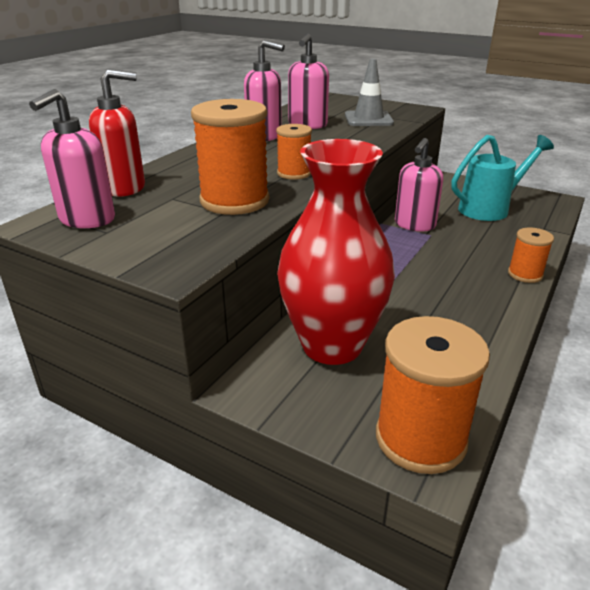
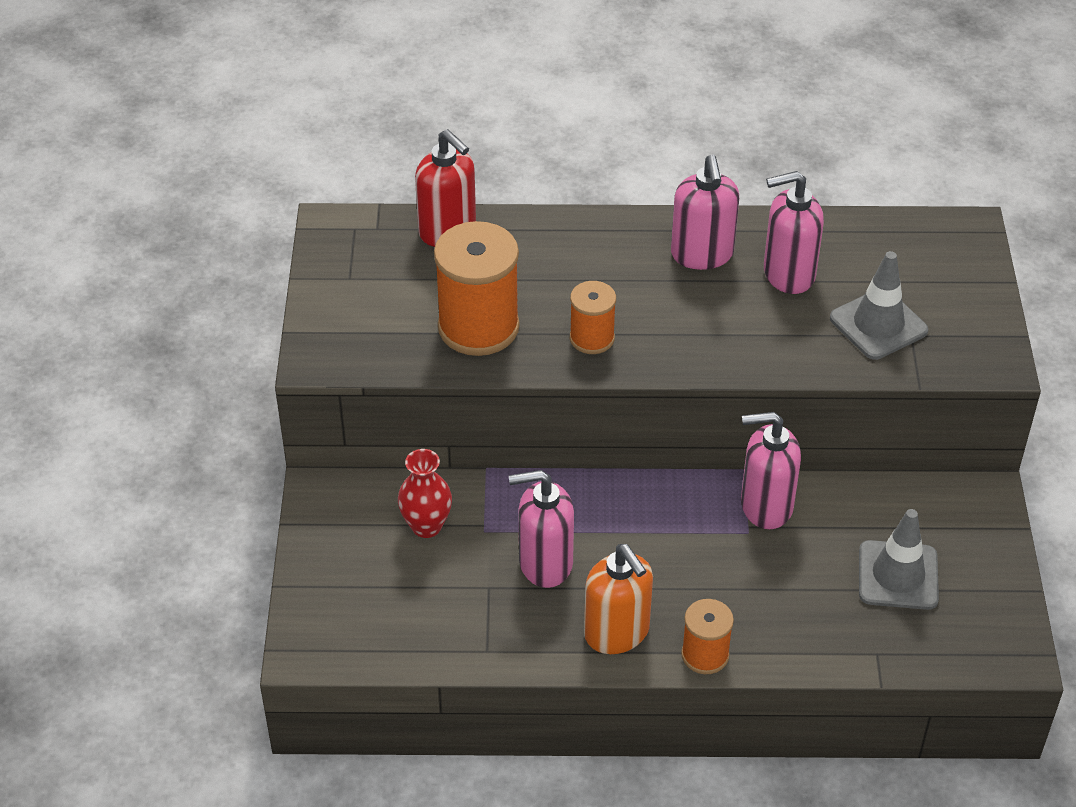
camera: 60 degrees right, 15 degrees up
(87, 219) = (361, 250): pink soap dispenser -> pink soap dispenser (545, 563)
(332, 345) = (426, 526): red vase -> red vase, size x0.45
(420, 438) = (335, 634): orange spool -> none
(489, 209) = (898, 575): turquoise watering can -> grey traffic cone
(491, 298) = (617, 633): none -> orange soap dispenser

